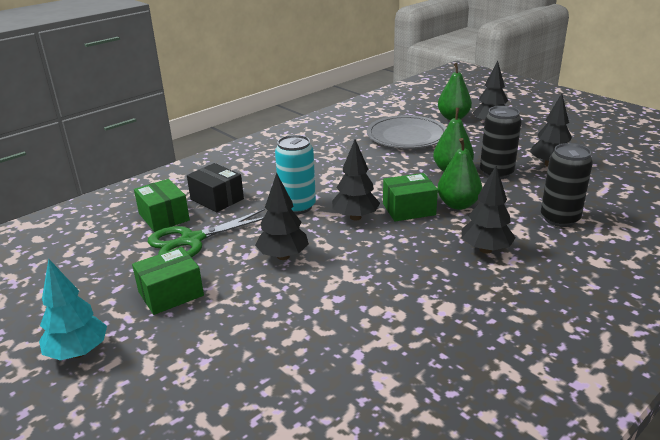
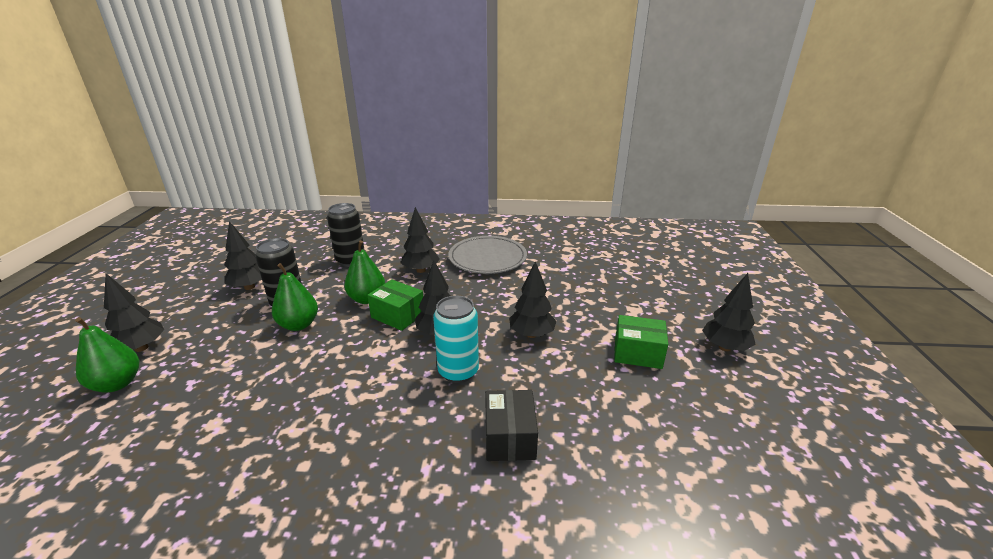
camera: 135 degrees left, 0 degrees up
(78, 352) = (724, 347): turquoise tree -> black tree
(164, 217) = (586, 448): green box -> none
(192, 240) = (584, 394): green scissors -> none
(406, 136) = (211, 392): grey plate -> grey plate (487, 258)

